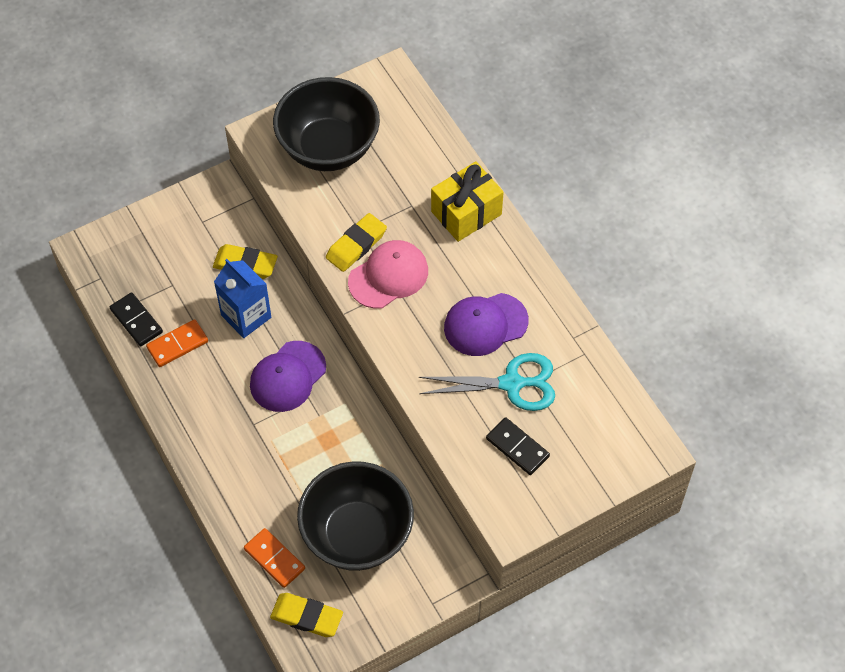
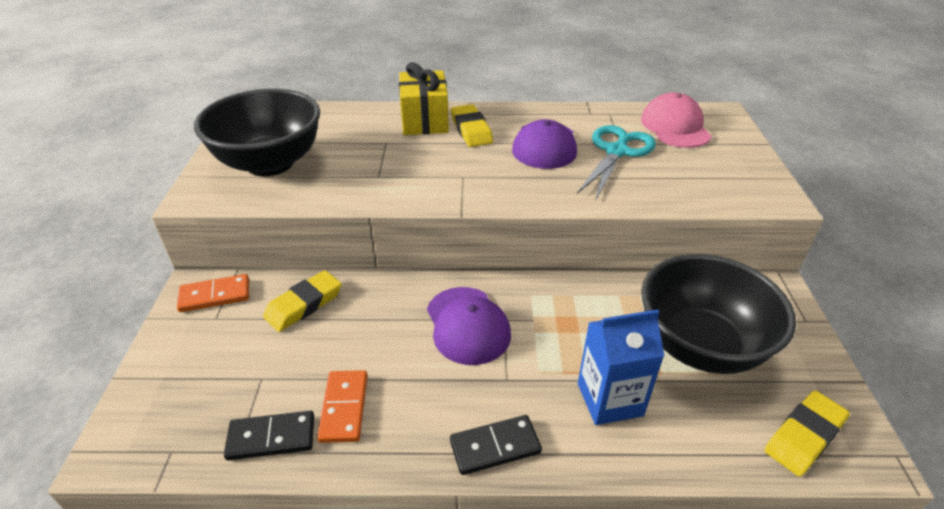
camera: 60 degrees left, 20 degrees down
(246, 316) = (365, 329): blue carton -> blue carton (610, 399)
(274, 559) = (708, 435): orange domino -> orange domino (215, 295)
(356, 245) = (392, 183): yellow eraser -> yellow eraser (471, 130)
(388, 276) = (446, 176): pink cap -> pink cap (675, 127)
(517, 447) = (687, 169): black domino -> black domino (495, 446)

